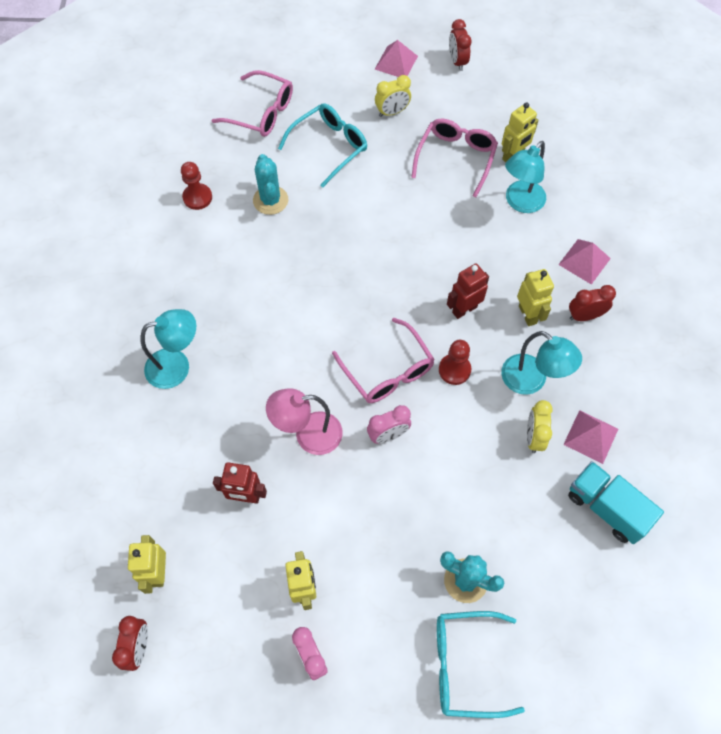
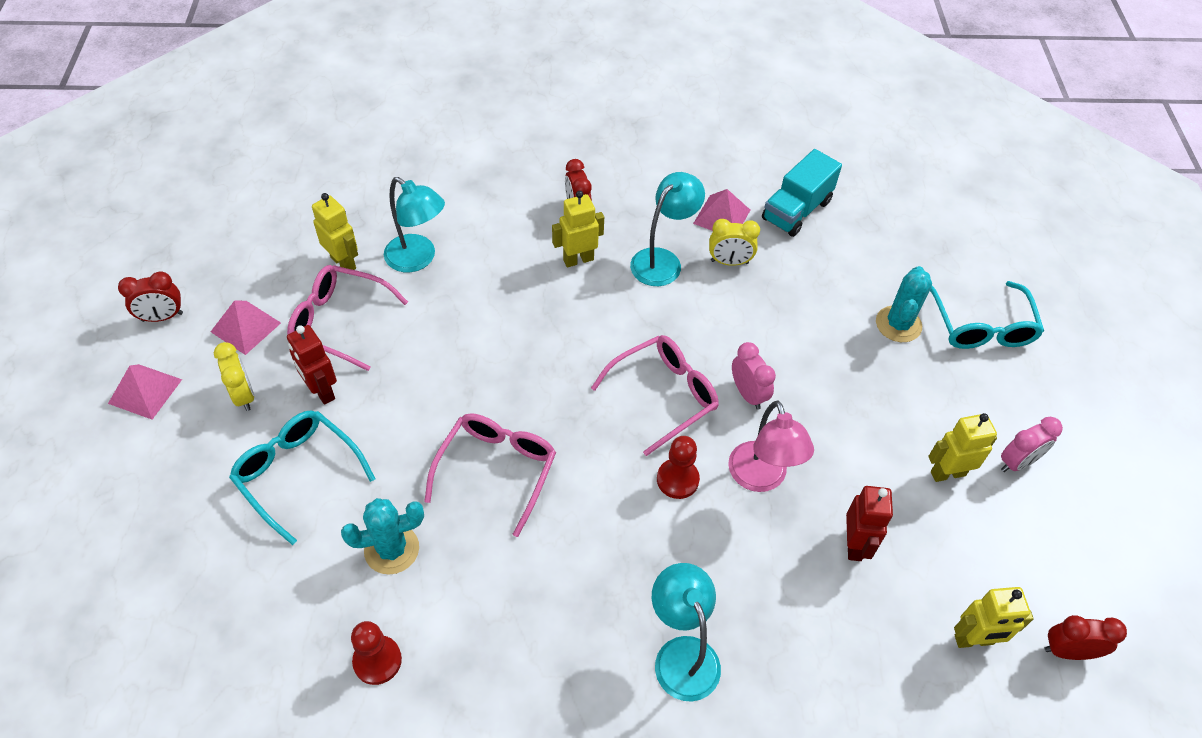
camera: 95 degrees left, 10 degrees down
(261, 112) = (211, 576): pink glasses -> pink glasses (497, 470)
(454, 370) = (656, 329): red pawn -> red pawn (677, 480)
(464, 309) = (573, 318): red robot -> red robot (322, 391)
(584, 261) = (505, 206): pink pyramid -> pink pyramid (245, 327)

